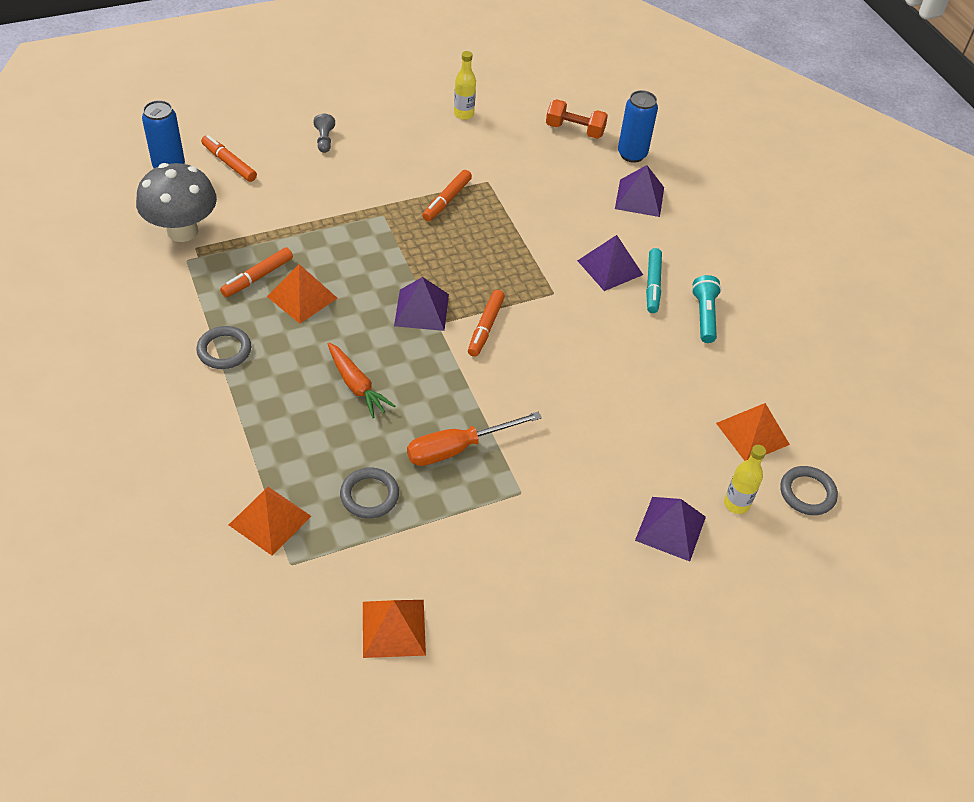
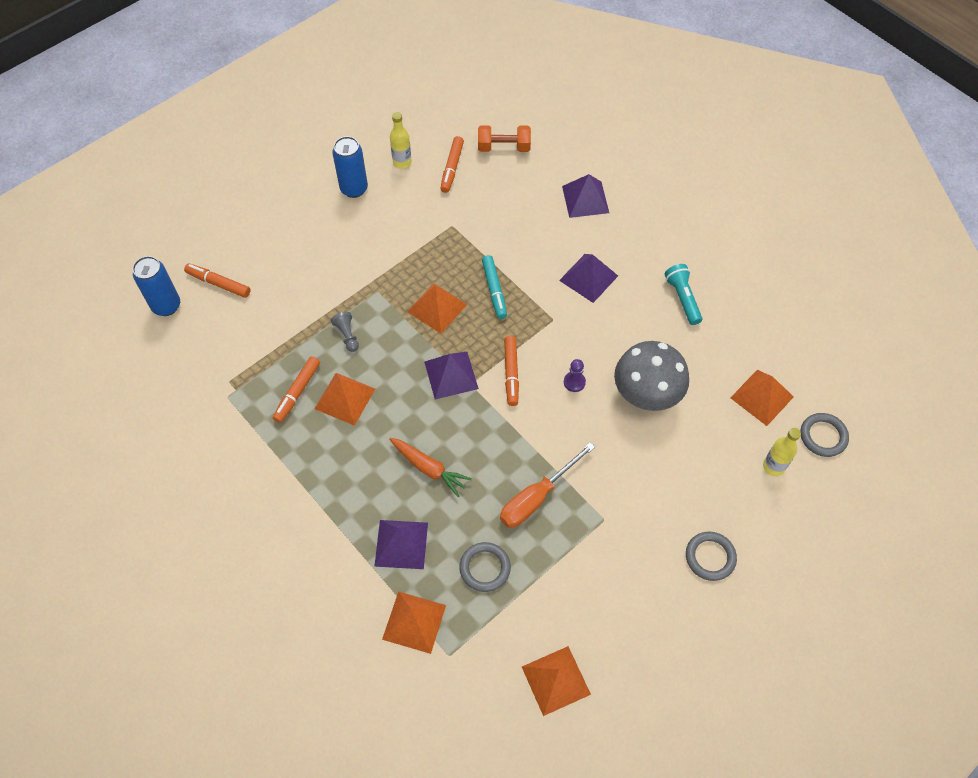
camera: 15 degrees left, 10 degrees up
(182, 231) = (210, 368): grey mushroom -> grey mushroom (646, 396)
(224, 350) = (302, 475): grey ring -> grey ring (710, 557)
(324, 140) = (292, 230): grey pawn -> grey pawn (347, 335)
(437, 247) = (437, 308): none -> orange pyramid
(446, 200) = (425, 257): orange marker -> orange marker (452, 168)
(549, 356) = (574, 382): none -> purple pawn
(632, 154) = (561, 156): blue can -> blue can (354, 189)
(652, 285) = (630, 283): turquoise marker -> turquoise marker (494, 290)
(670, 528) = (732, 508): purple pyramid -> purple pyramid (401, 544)

